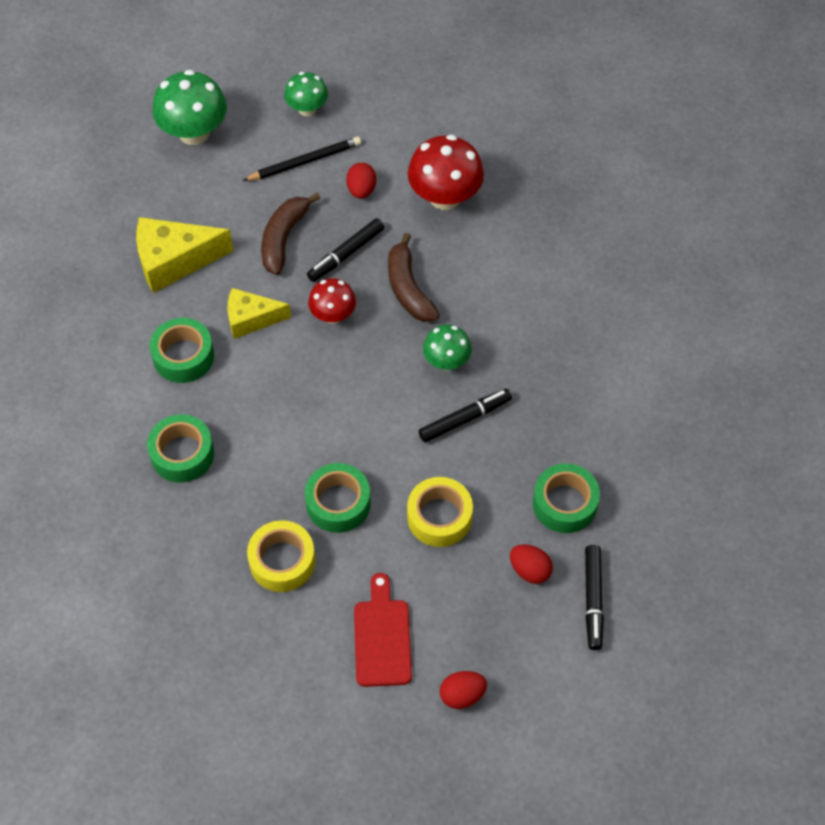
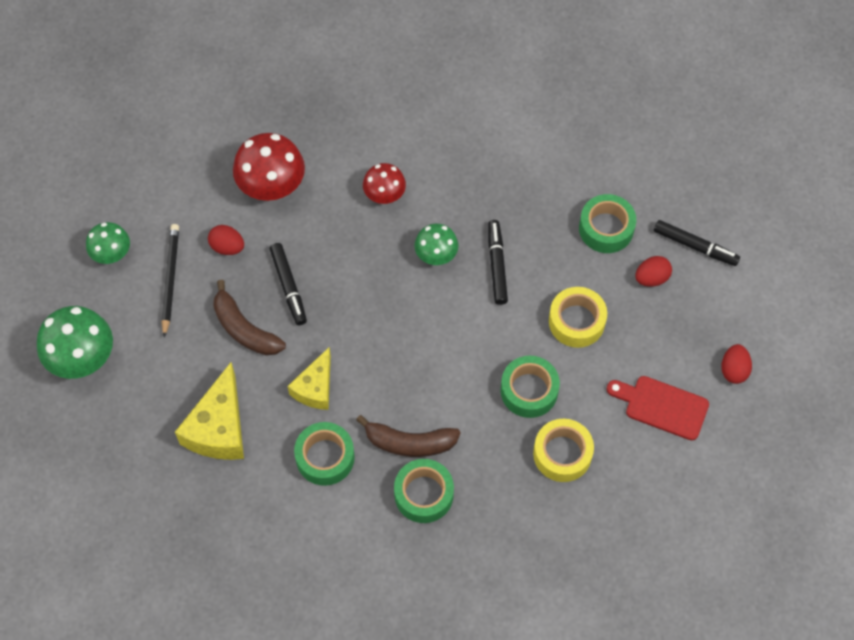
camera: 65 degrees left, 5 degrees up
(333, 315) = (345, 322): red mushroom -> red mushroom (384, 195)
(408, 288) = (350, 253): brown banana -> brown banana (409, 443)

